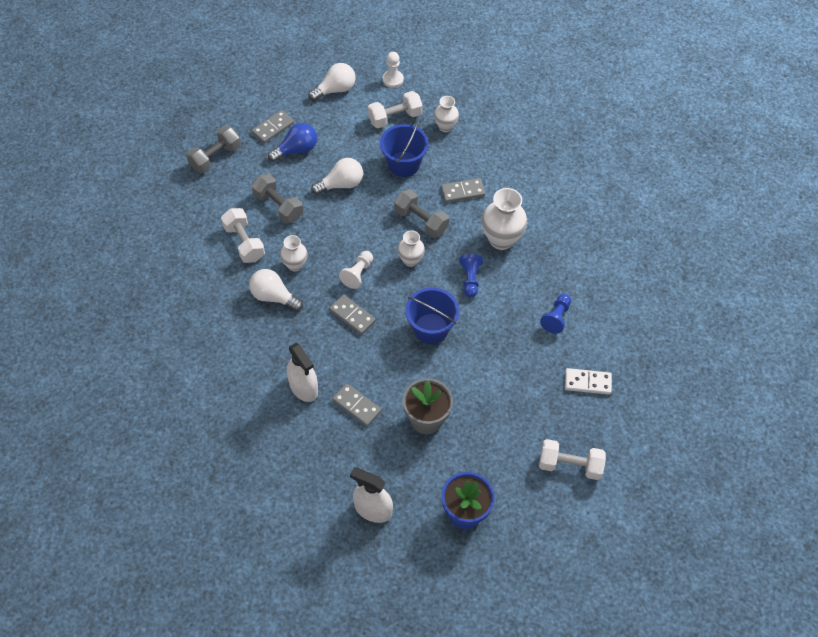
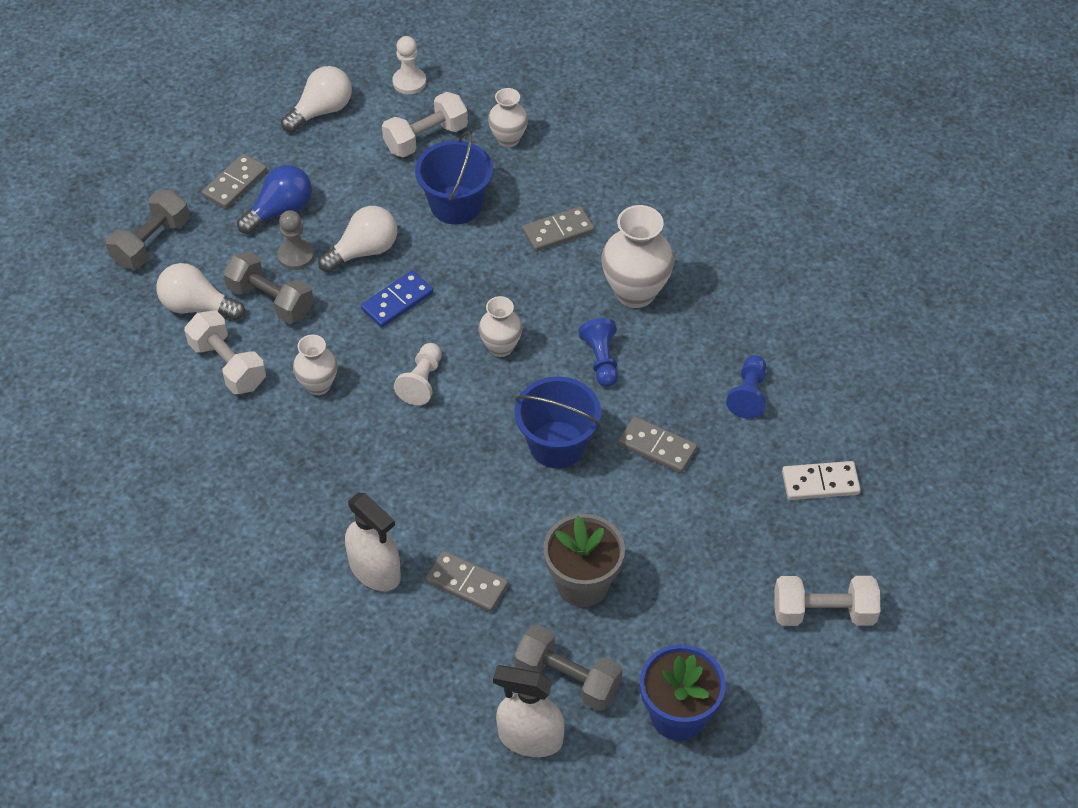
camera: 10 degrees left, 5 degrees down
(274, 297) = (295, 439): white light bulb -> white light bulb (197, 306)
(299, 180) = (296, 256): none -> grey pawn
(352, 315) = (427, 447): grey domino -> grey domino (657, 447)
(354, 220) = (397, 301): none -> blue domino
(421, 221) = (503, 286): grey dumbbell -> grey dumbbell (567, 678)

